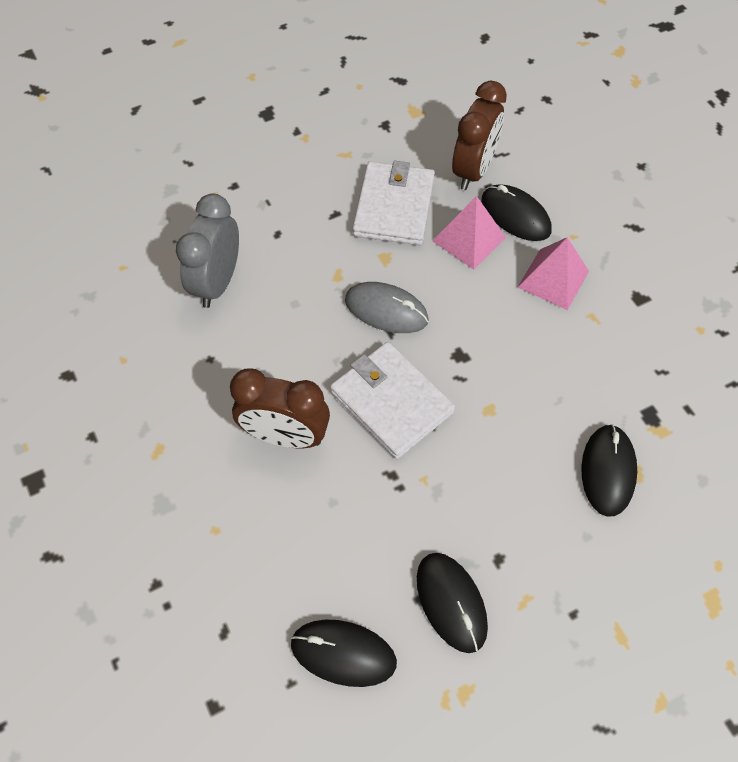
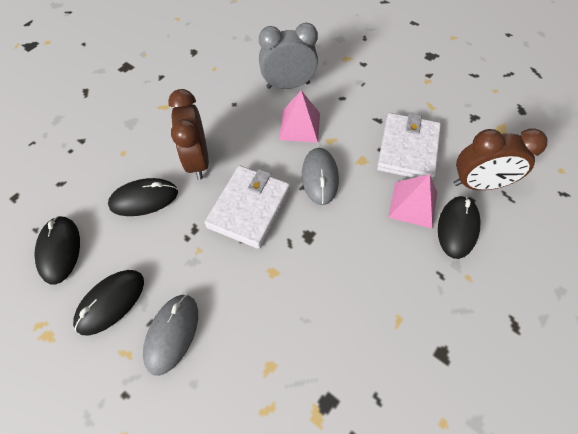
camera: 65 degrees right, 0 degrees up
(394, 207) = (408, 149): white wallet -> white wallet turned 60 degrees counterclockwise
(521, 542) = (172, 333): none -> grey mouse
(553, 279) = (416, 276): pink pyramid -> pink pyramid (299, 126)
(607, 471) = (258, 381): black mouse -> black mouse (144, 199)

